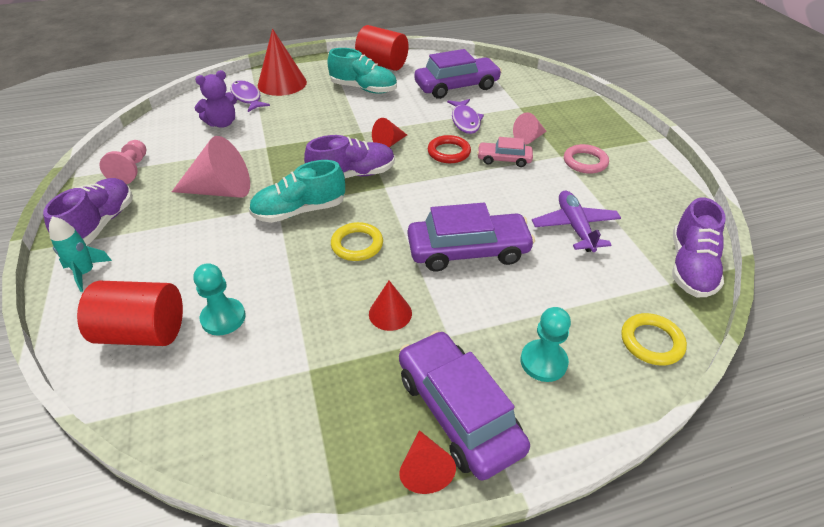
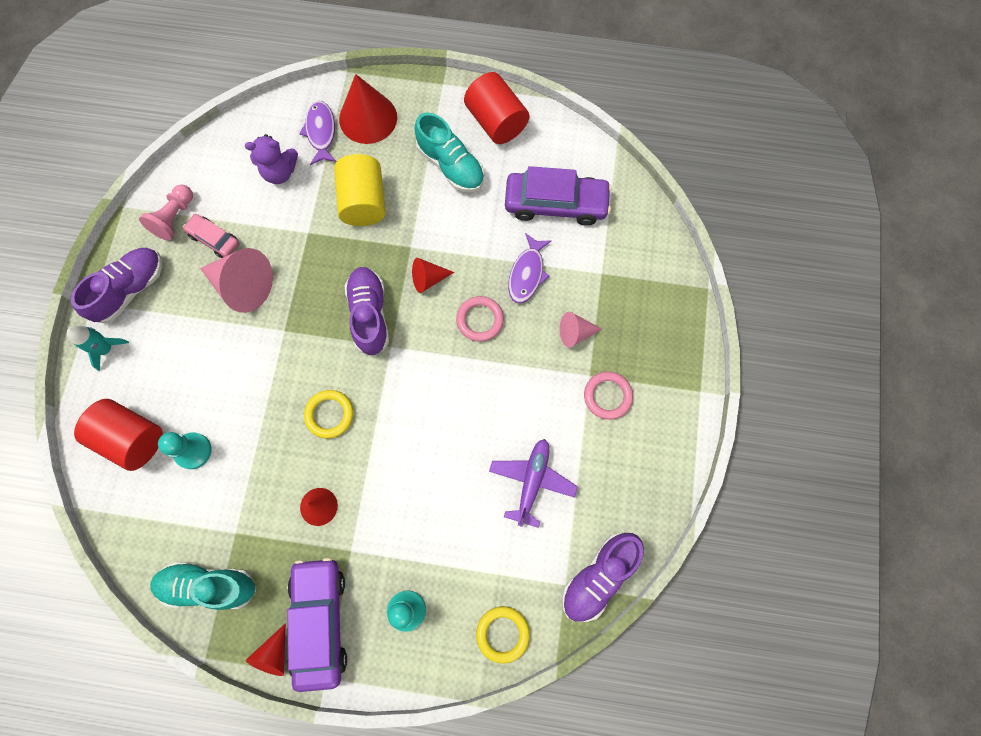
camera: 25 degrees right, 30 degrees up
(300, 211) = (300, 347): turquoise shoe -> turquoise shoe (209, 585)
(305, 120) = (363, 202): none -> yellow cylinder
(352, 175) = (369, 315): purple shoe -> purple shoe turned 105 degrees counterclockwise
(449, 152) = (480, 320): red ring -> pink ring
(468, 251) = (419, 466): purple car -> none
(504, 159) = (528, 355): pink car -> pink car (214, 239)

